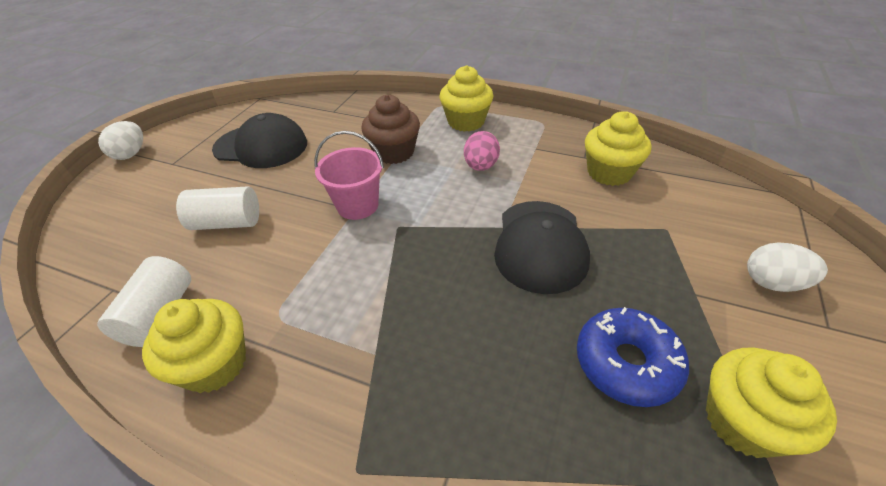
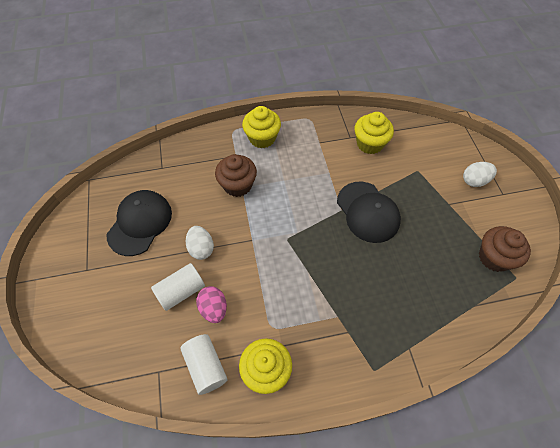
camera: 35 degrees left, 15 degrees up
(131, 154) = (41, 279): white egg -> white egg (201, 248)
(261, 146) = (140, 223): black cap -> black cap turned 45 degrees counterclockwise
(357, 205) = (251, 236): pink bucket -> none
(481, 166) = (299, 171): pink egg -> pink egg (214, 308)
(626, 363) = (442, 256): blue donut -> none
(743, 421) = (494, 257): yellow cupcake -> brown cupcake

